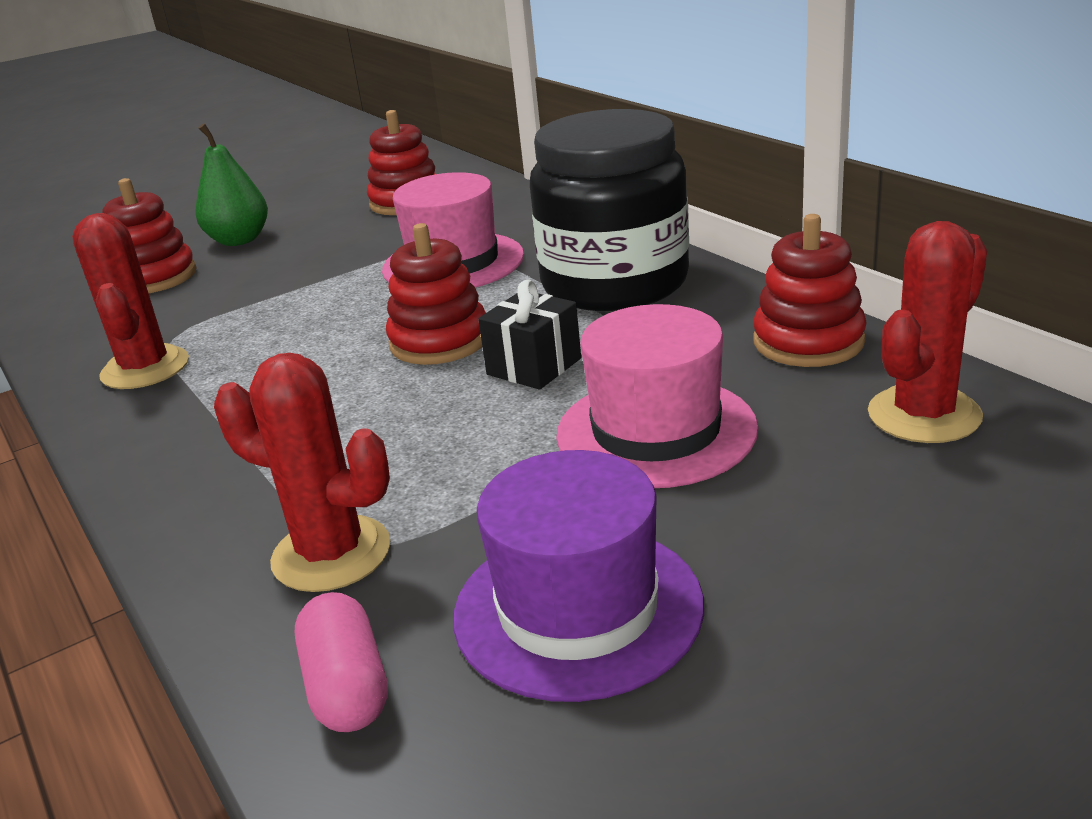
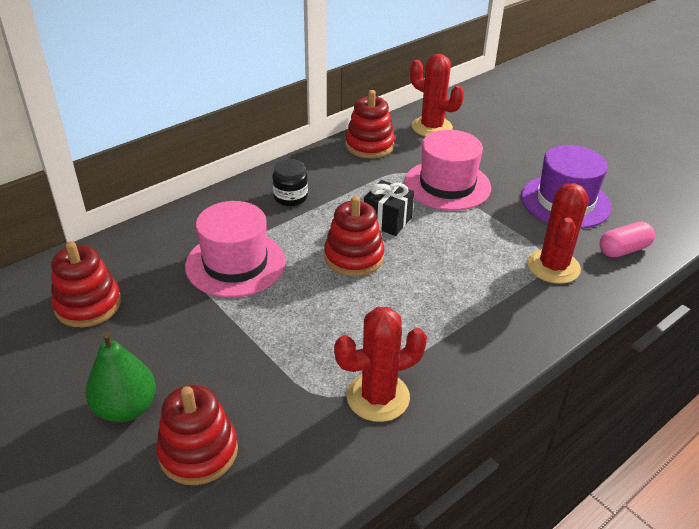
camera: 100 degrees left, 10 degrees up
(614, 283) = (290, 197): black jar -> black jar, size x0.40

